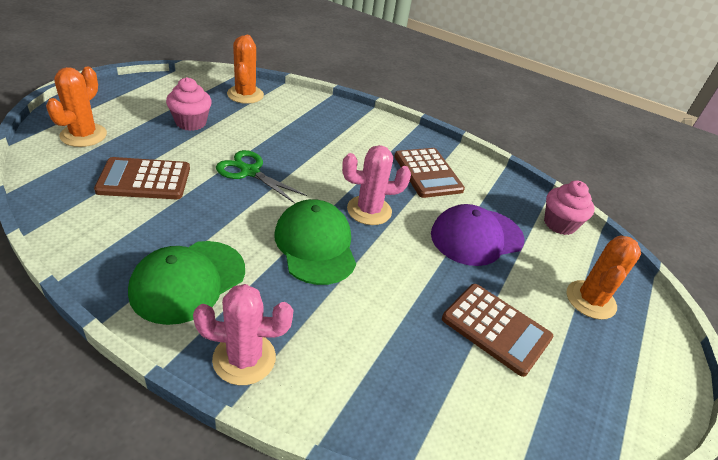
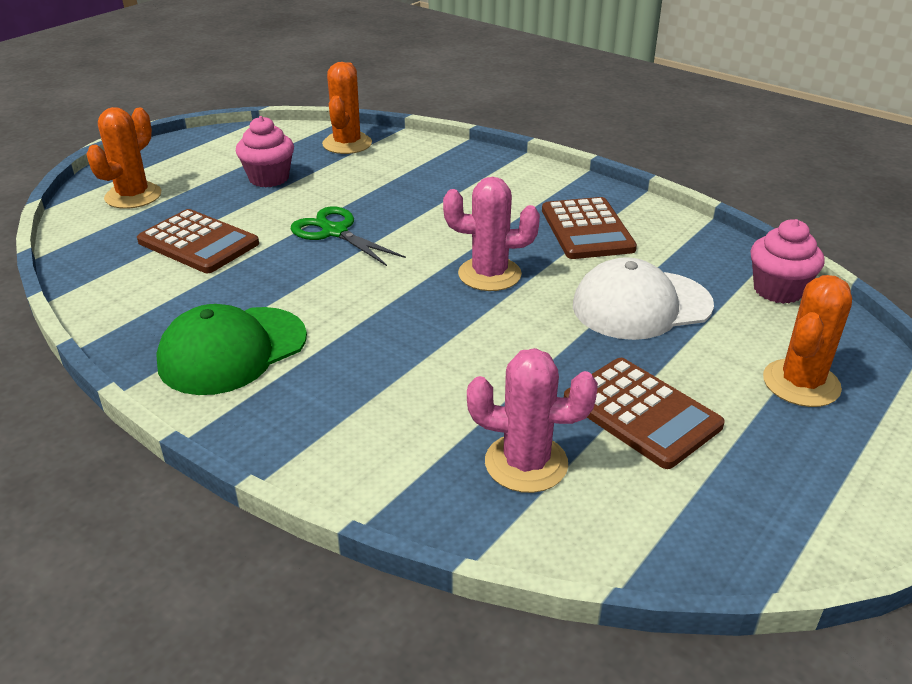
camera: 15 degrees right, 5 degrees down
(144, 180) = (198, 242): brown calculator -> brown calculator turned 150 degrees counterclockwise
(244, 358) = (286, 433): pink cactus -> pink cactus (526, 463)
(315, 245) = (405, 313): green cap -> none
(476, 237) = (641, 305): purple cap -> white cap

